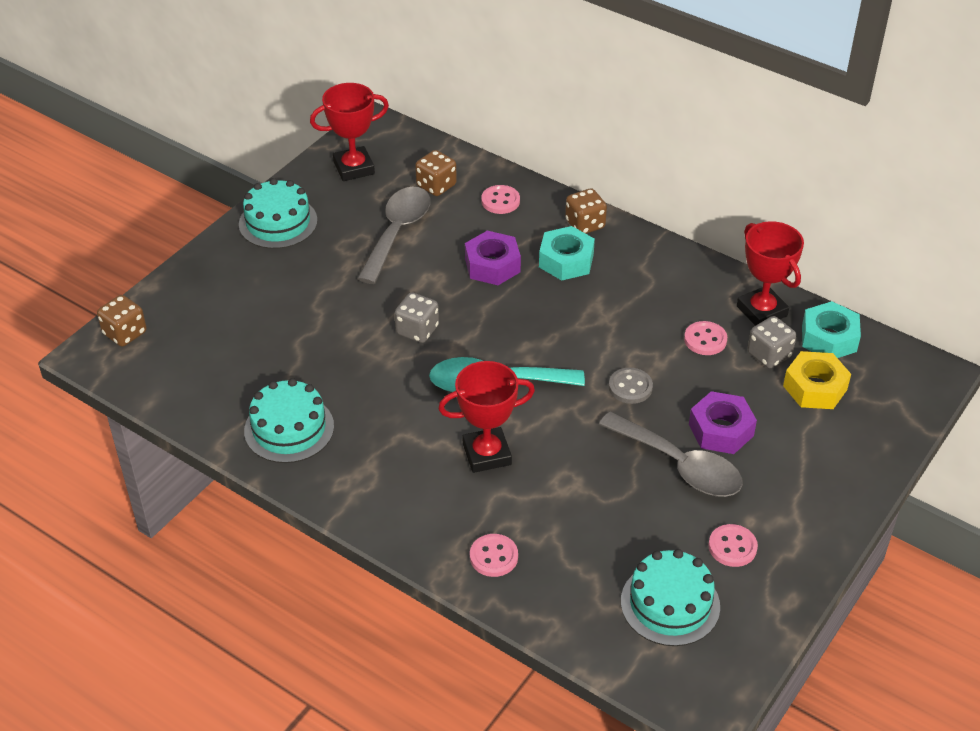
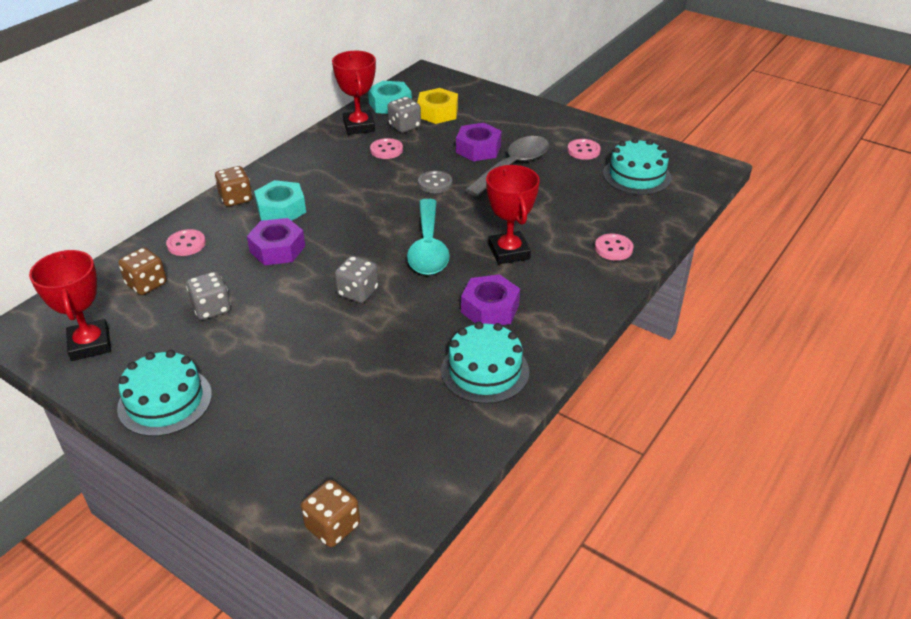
camera: 90 degrees left, 5 degrees down
(384, 434) = (490, 308): none -> purple nut
(397, 232) = (211, 308): grey spoon -> grey dice
(762, 311) = (359, 126): red trophy -> red trophy turned 75 degrees counterclockwise

